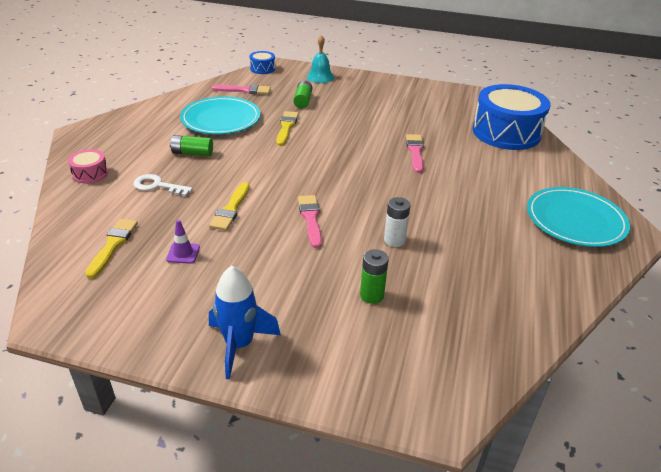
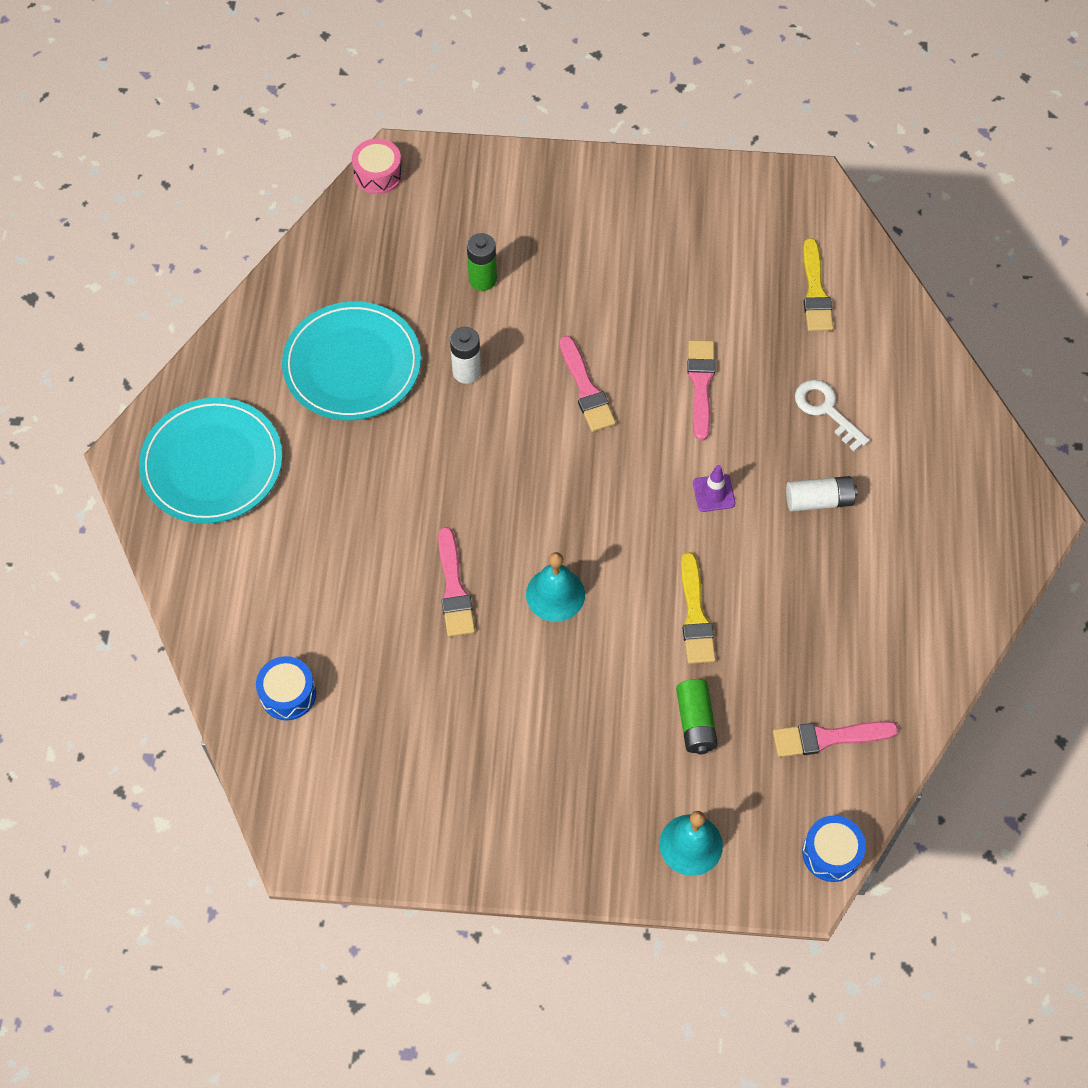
camera: 170 degrees right, 25 degrees up
(90, 174) = (939, 416): pink drum -> pink drum (378, 174)
(158, 186) = (826, 410): white key -> white key turned 135 degrees counterclockwise
(183, 253) = (724, 296): purple traffic cone -> purple traffic cone (713, 493)
(192, 153) = (819, 500): green battery -> white battery
(221, 119) = (822, 614): turquoise plate -> turquoise plate (352, 365)
(231, 209) = (701, 384): yellow brush -> pink brush
(239, 345) = (607, 194): blue rocket -> none
(359, 143) = (555, 594): none -> turquoise bell
(506, 132) = (288, 694): blue drum -> blue drum, size x0.44

